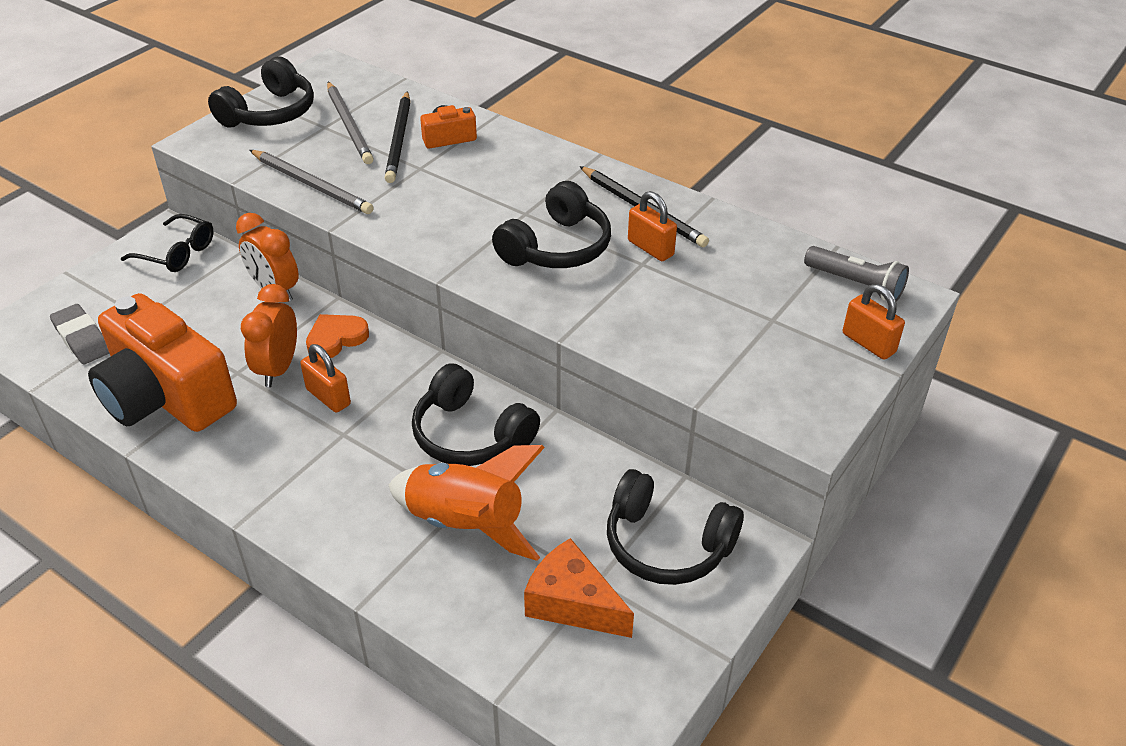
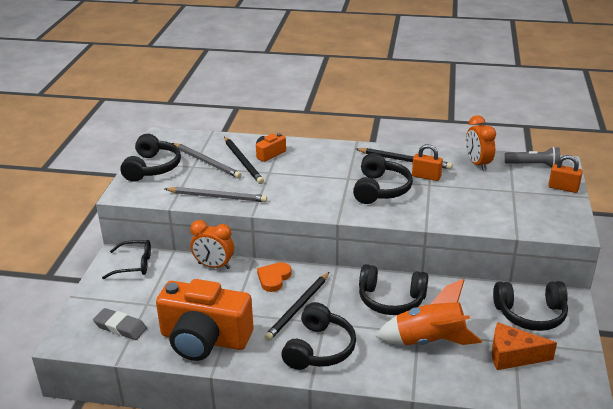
camera: 25 degrees left, 10 degrees down
(278, 369) = (256, 304): orange clock -> orange clock (477, 164)
(300, 472) = (319, 348): none -> black headphones
(328, 397) = (298, 308): orange padlock -> black pencil

